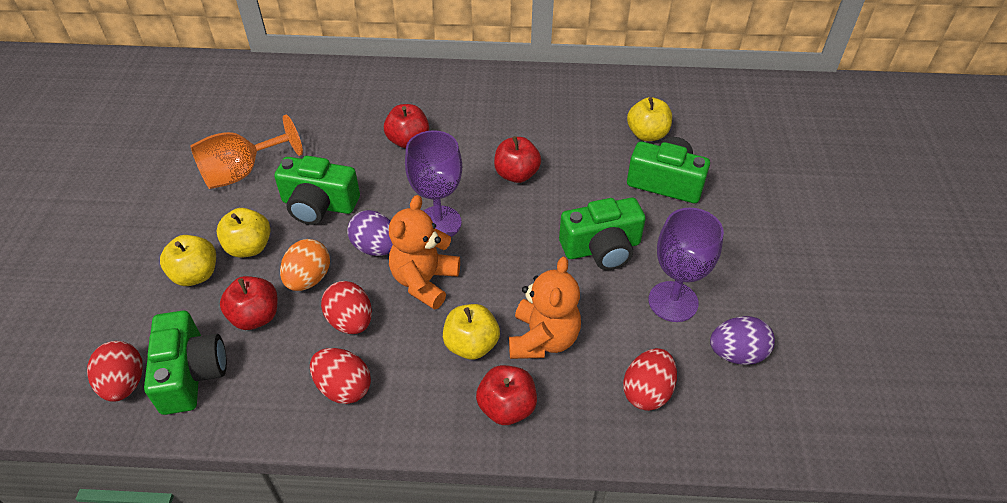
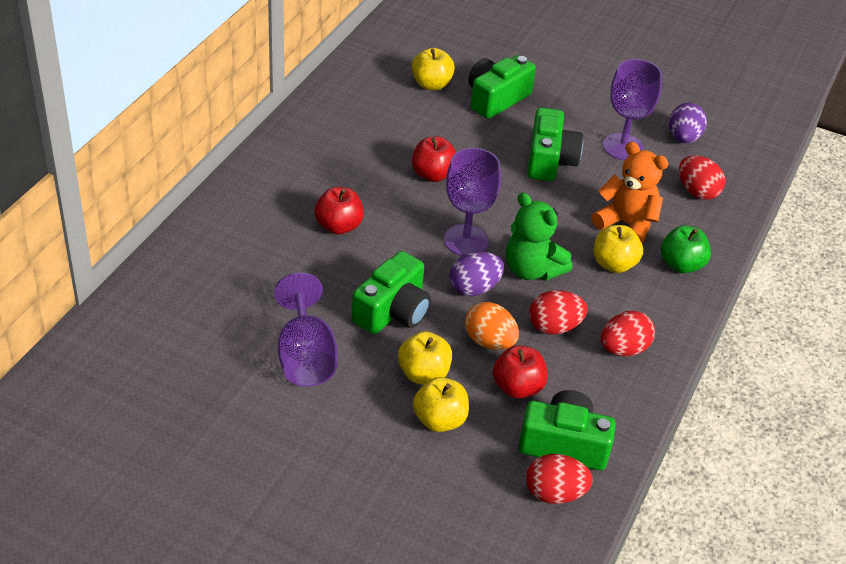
camera: 70 degrees left, 5 degrees down
(241, 172) = (305, 357): orange goblet -> purple goblet
(424, 281) = (532, 270): orange teddy bear -> green teddy bear
(506, 407) = (681, 265): red apple -> green apple

